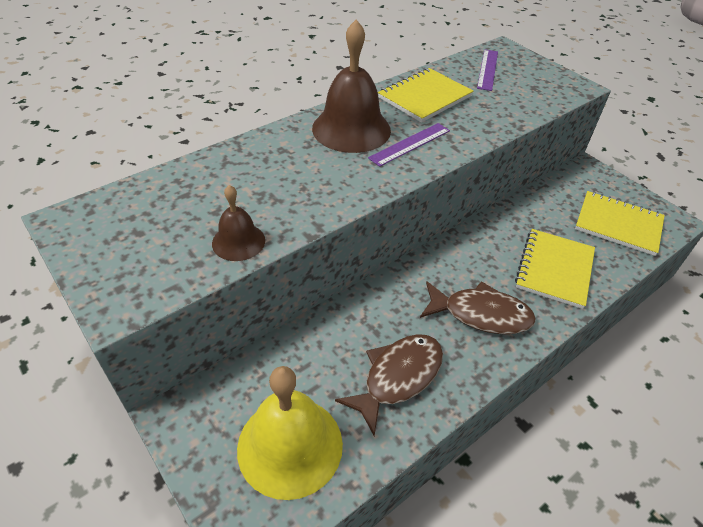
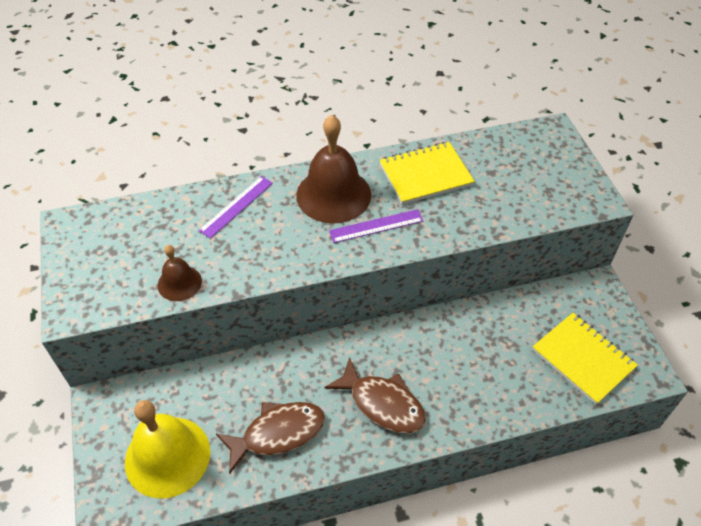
camera: 25 degrees right, 5 degrees up
(487, 69) = (514, 155): purple ruler -> purple ruler (236, 206)
(554, 269) = (481, 384): yellow notebook -> none

